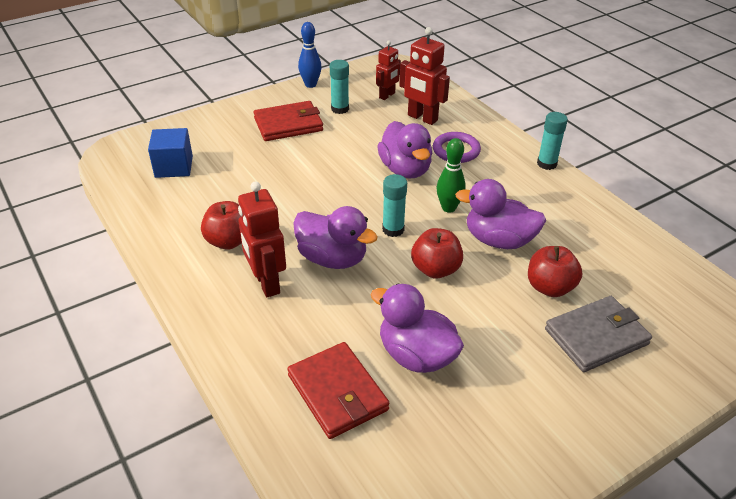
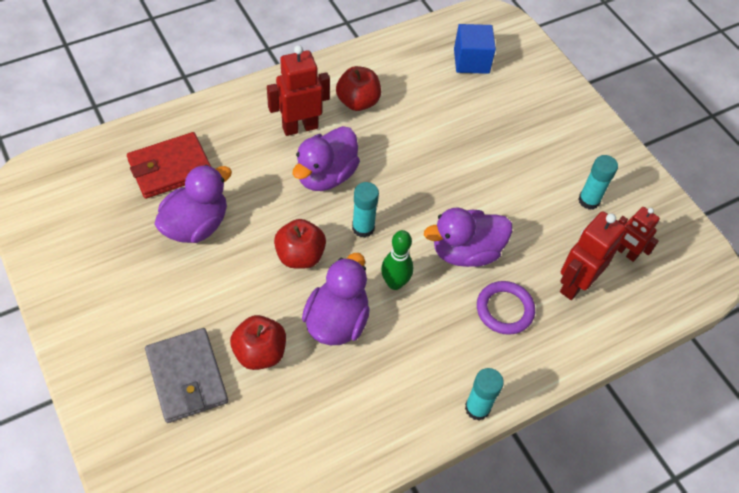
camera: 90 degrees right, 15 degrees up
(288, 124) = (551, 151): red wallet -> none
(310, 85) = (641, 175): blue bowling pin -> none

